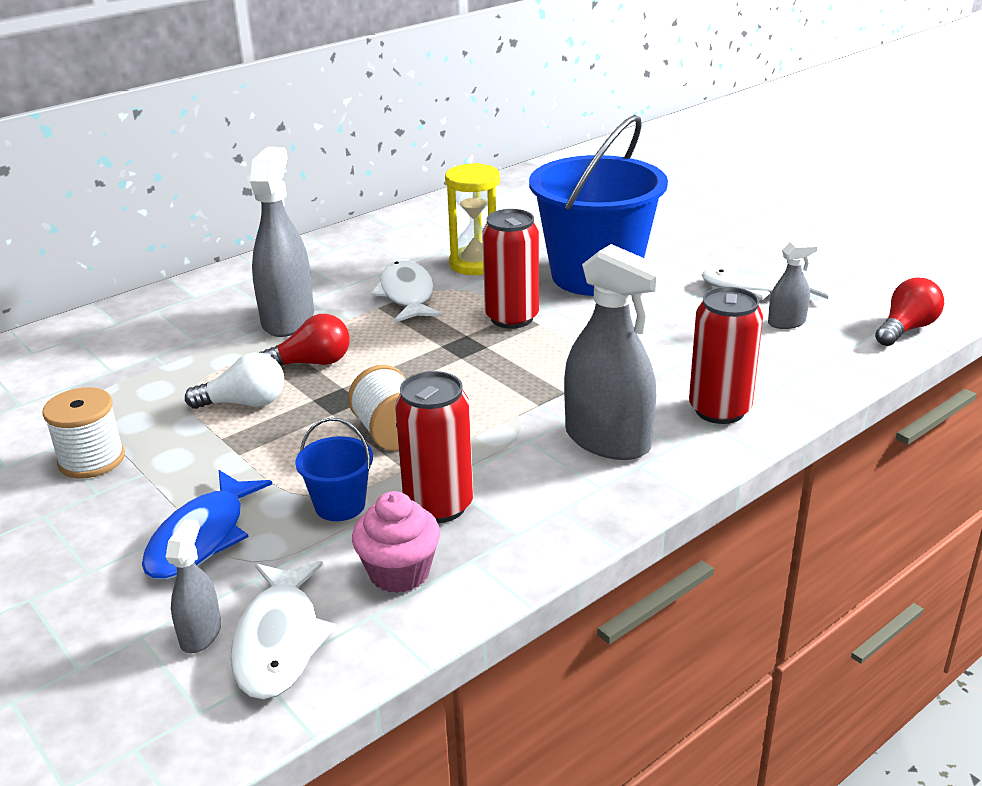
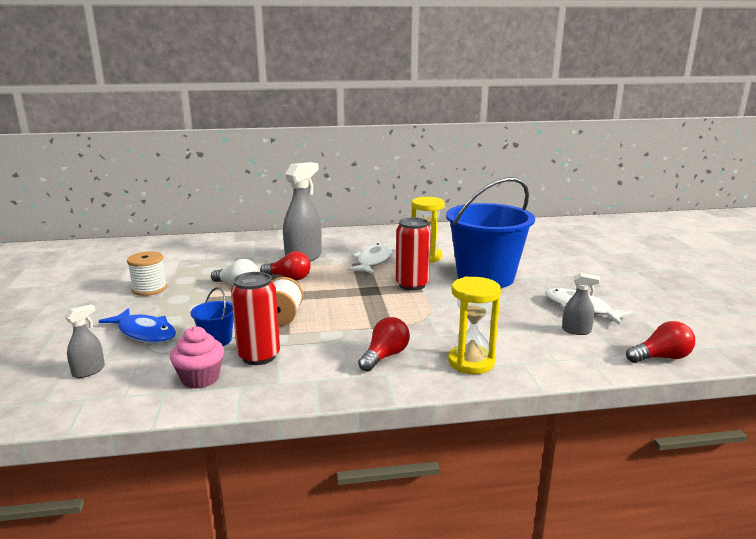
camera: 30 degrees right, 10 degrees down
(202, 538) = (144, 333): blue fish -> blue fish turned 105 degrees counterclockwise
(279, 641) = (112, 387): white fish -> none
(608, 440) = (385, 356): grey spray bottle -> red light bulb
(719, 410) = (471, 362): red can -> yellow hourglass

